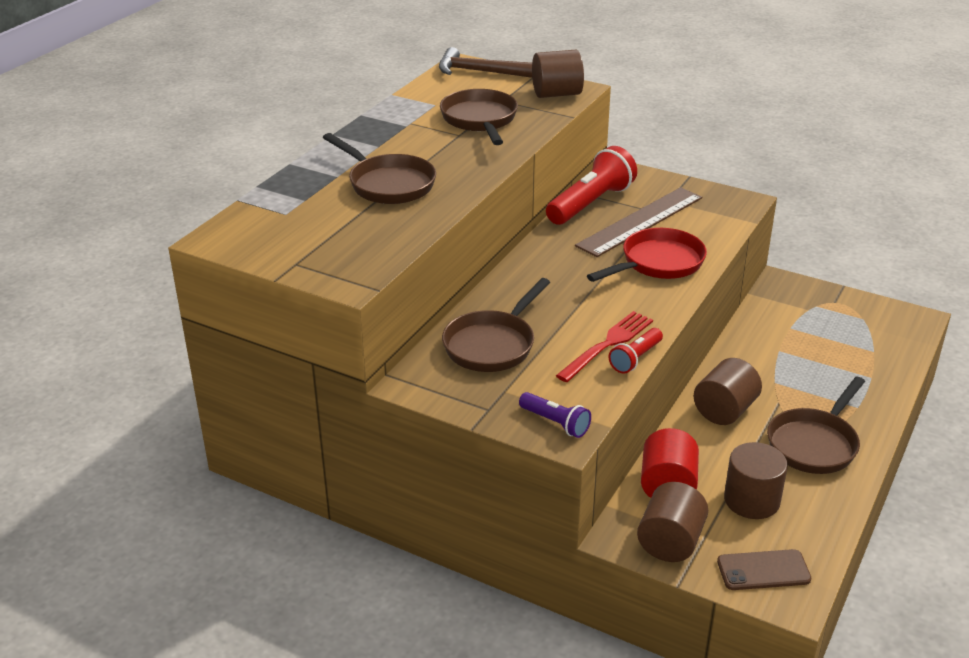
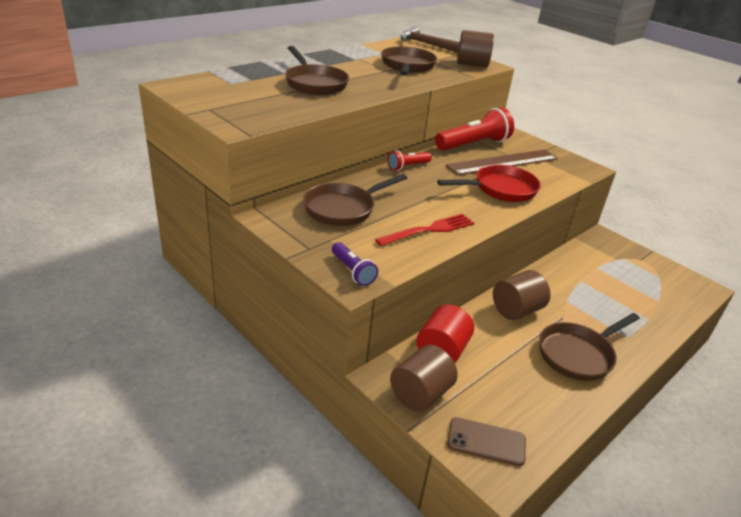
camera: 15 degrees right, 0 degrees up
(635, 359) = (444, 245): red flashlight -> red flashlight (407, 167)
(751, 500) = (504, 382): brown cylinder -> none

